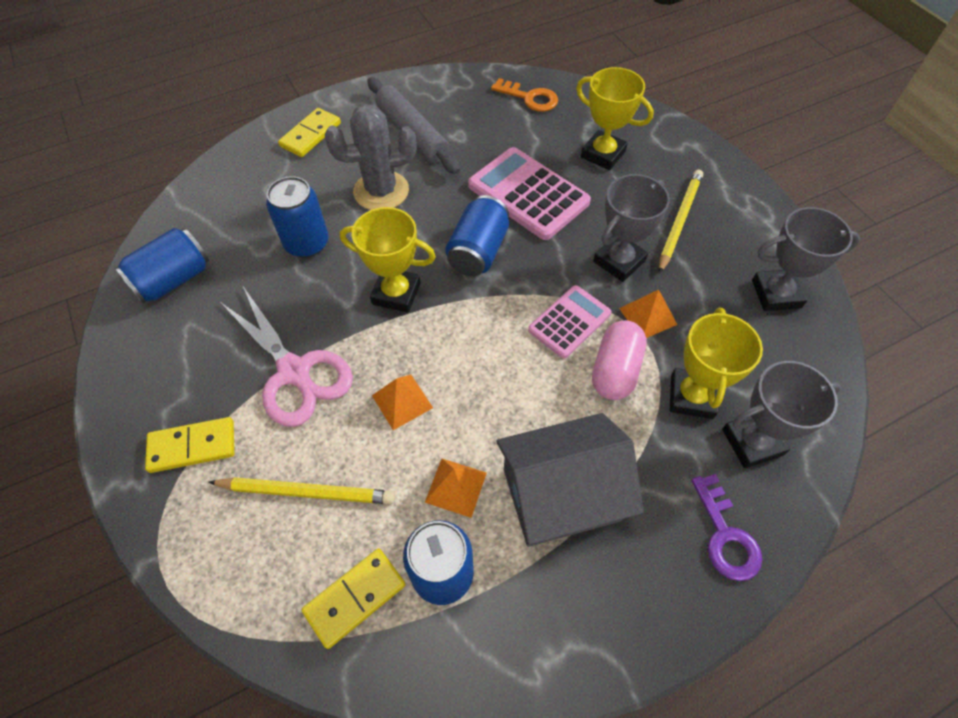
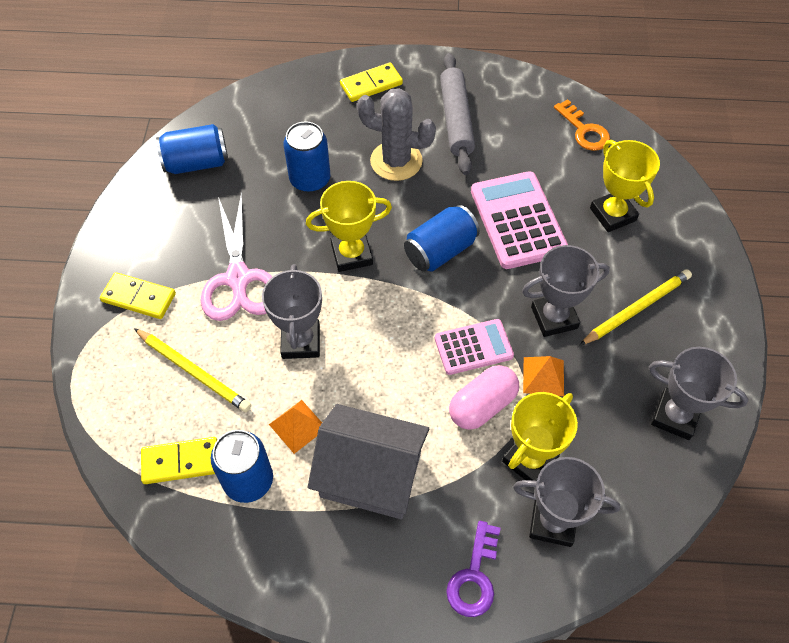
camera: 30 degrees right, 0 degrees up
(396, 293) = (352, 254): yellow trophy -> yellow trophy turned 60 degrees counterclockwise
(402, 401) = (301, 342): orange pyramid -> grey trophy

